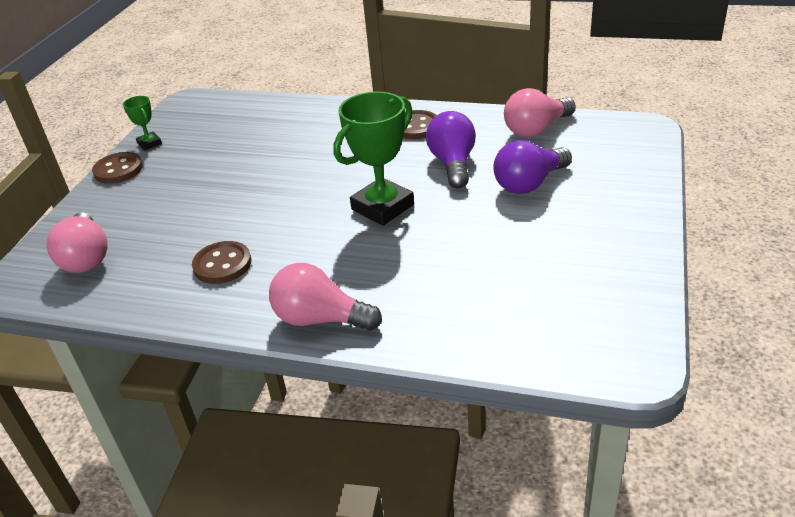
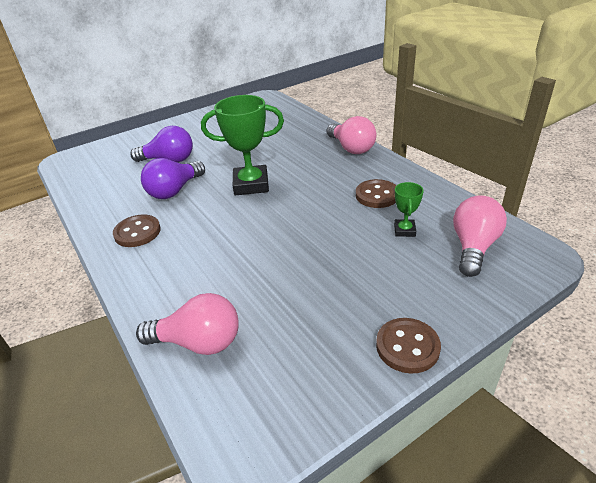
camera: 140 degrees left, 0 degrees up
(149, 143) = (350, 375): green trophy -> green trophy (404, 230)
(536, 129) = (97, 187): pink light bulb -> pink light bulb (198, 342)

